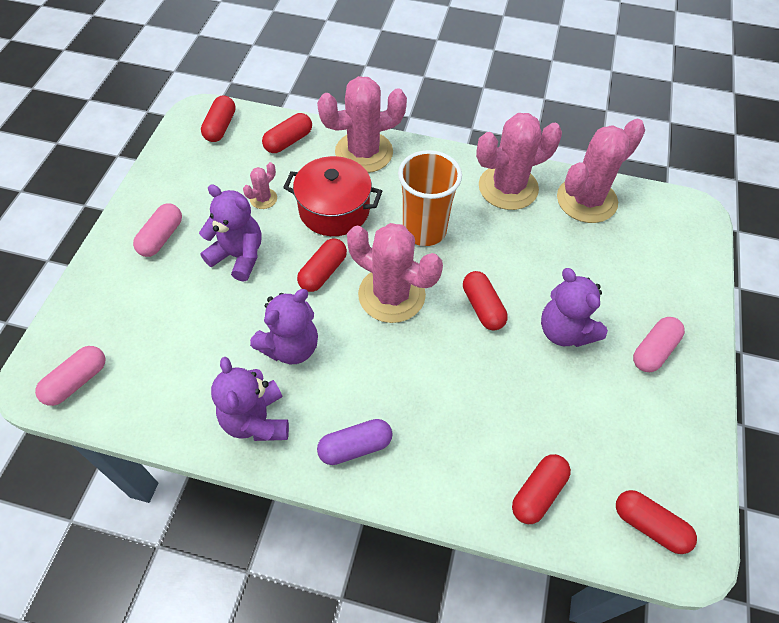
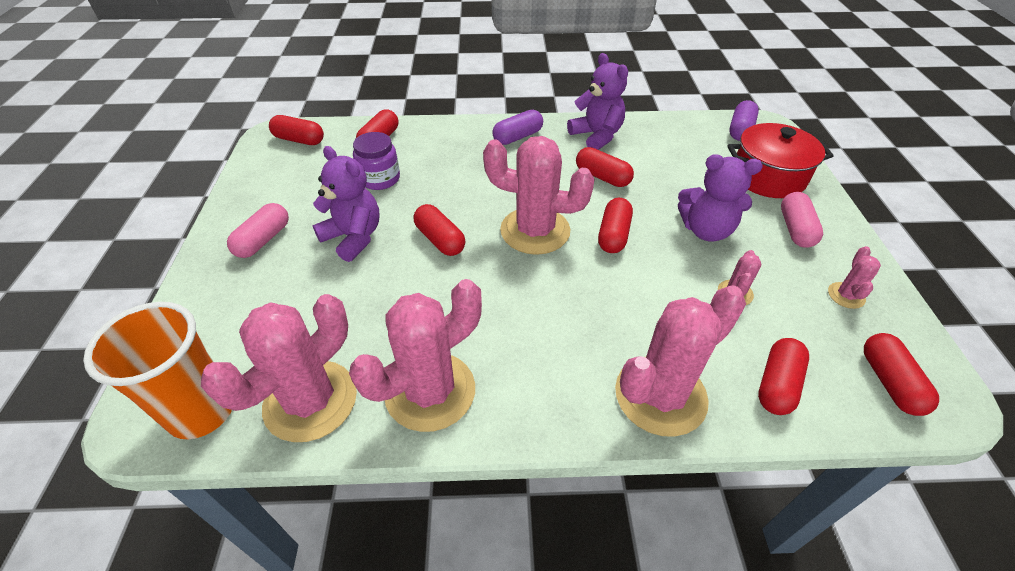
camera: 165 degrees right, 10 degrees down
(77, 381) = (740, 130): pink capsule -> purple capsule
(185, 178) = (846, 295): none -> pink cactus
(290, 347) = (602, 177): purple teddy bear -> red capsule
(334, 210) = (645, 300): red pot -> red pot (768, 177)
(424, 230) = (527, 301): orange cup -> orange cup (202, 411)
(538, 411) = (380, 179): none -> purple jar

